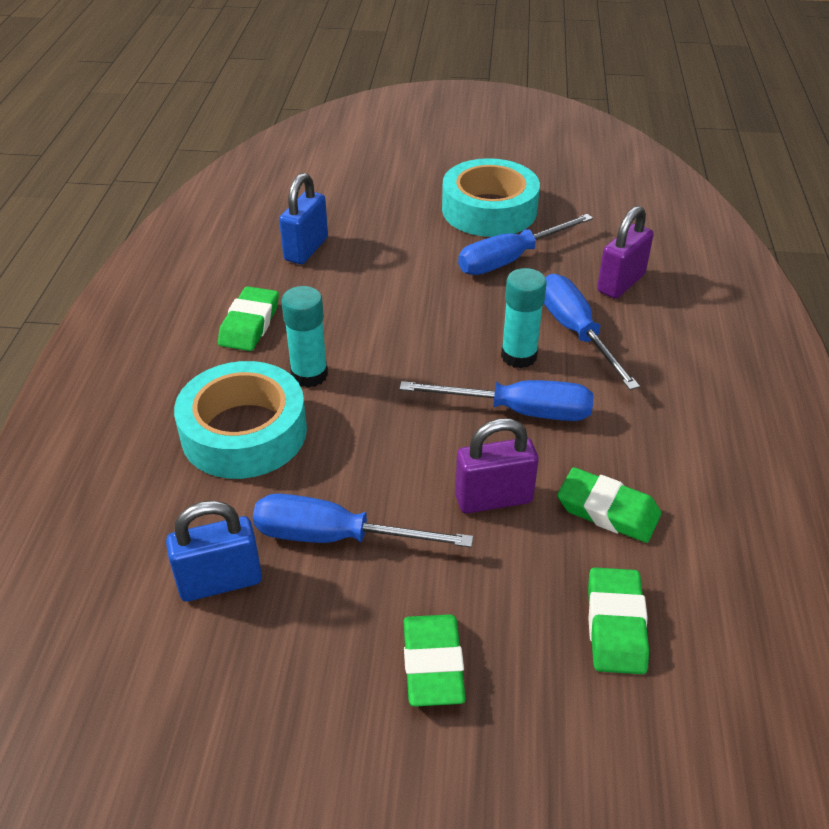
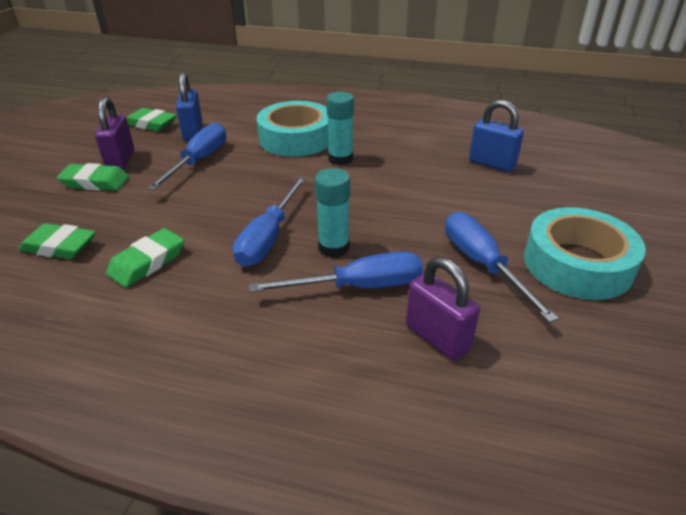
camera: 100 degrees right, 5 degrees down
(249, 324) = (399, 141): green eraser -> green eraser (151, 124)
(493, 499) = (191, 215): purple padlock -> purple padlock (121, 160)

